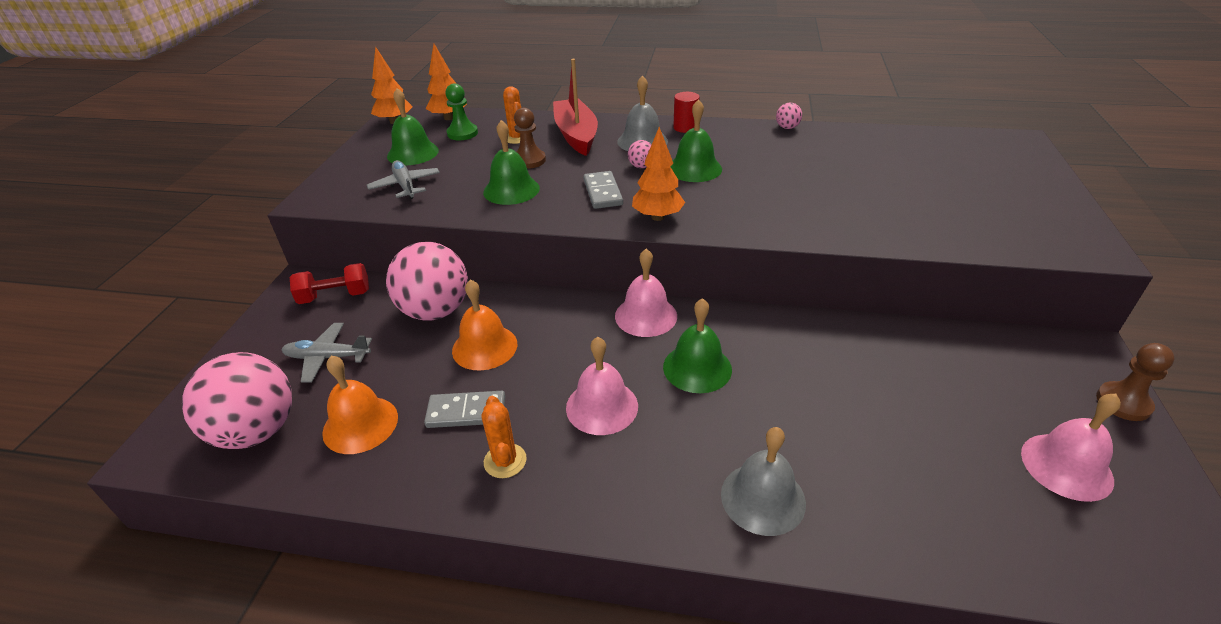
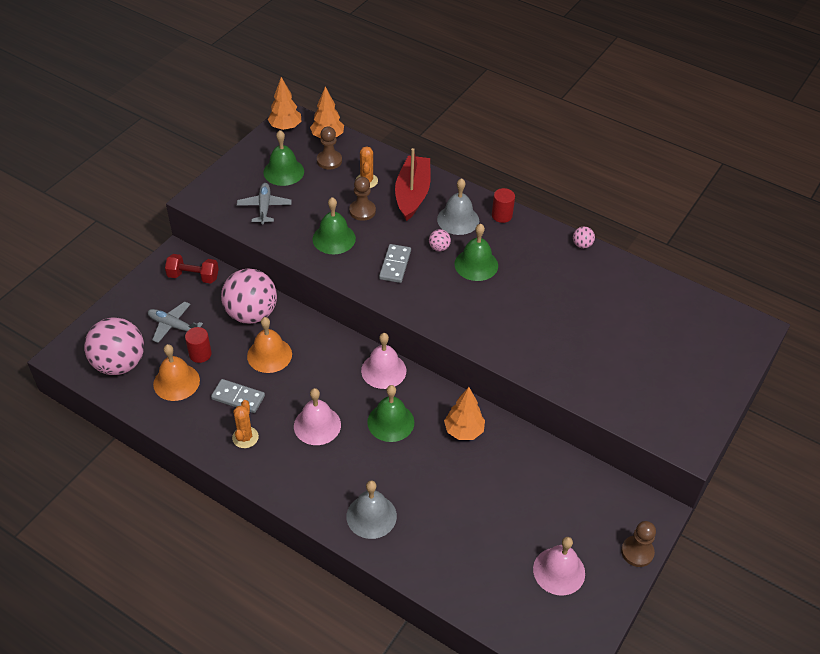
camera: 20 degrees right, 10 degrees up
(383, 378) = (200, 354): none -> red cylinder
(462, 133) = (329, 161): green pawn -> brown pawn
(657, 217) = (417, 303): orange tree -> orange tree (463, 431)

